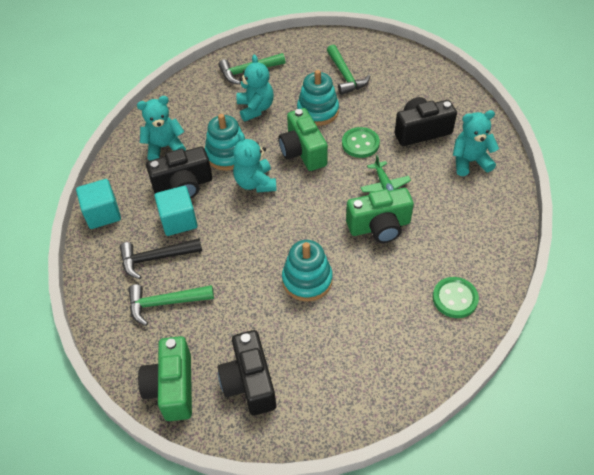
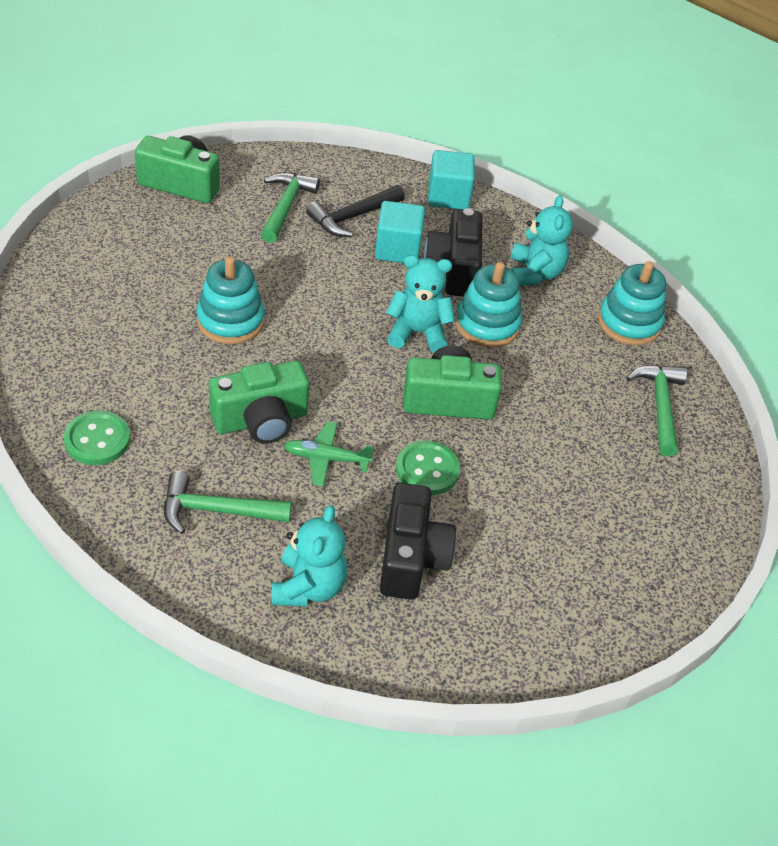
camera: 105 degrees right, 5 degrees down
(156, 258) = (352, 217): black hammer -> black hammer turned 135 degrees counterclockwise
(249, 382) = (141, 233): black camera -> none
(255, 108) = (568, 384): turquoise teddy bear -> none
(318, 111) = (525, 450): turquoise stacking toy -> turquoise stacking toy (629, 323)
(345, 76) = (596, 521): green hammer -> green hammer (217, 510)
(379, 226) = (261, 420): green camera -> green camera turned 120 degrees counterclockwise

